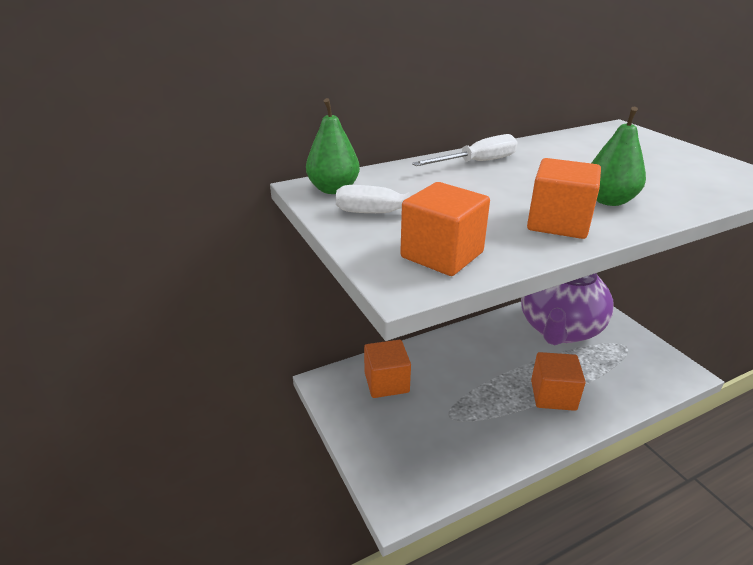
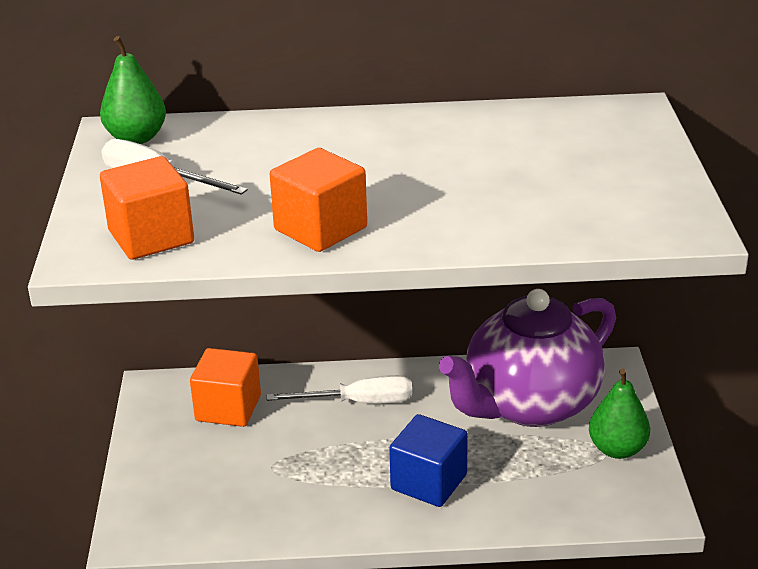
camera: 25 degrees right, 0 degrees up
(477, 162) = (345, 131): white screwdriver -> white screwdriver (358, 402)
(553, 395) = (429, 482): orange cube -> blue cube
(608, 200) = (424, 214): green pear -> green pear (617, 449)

